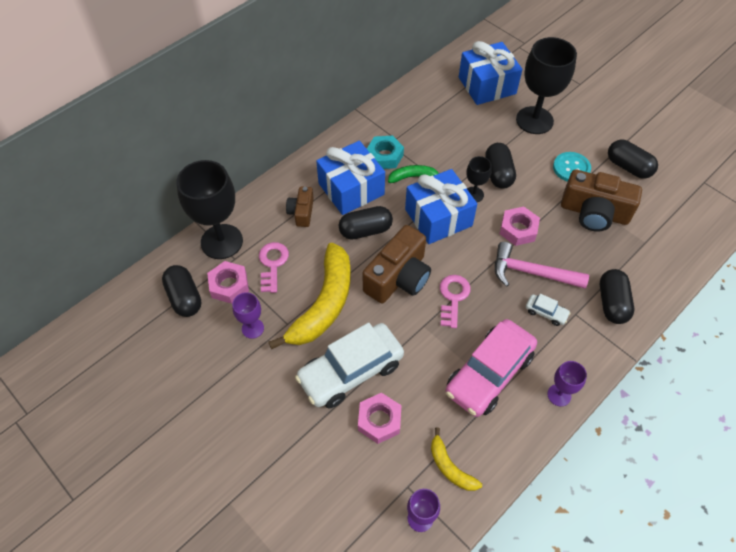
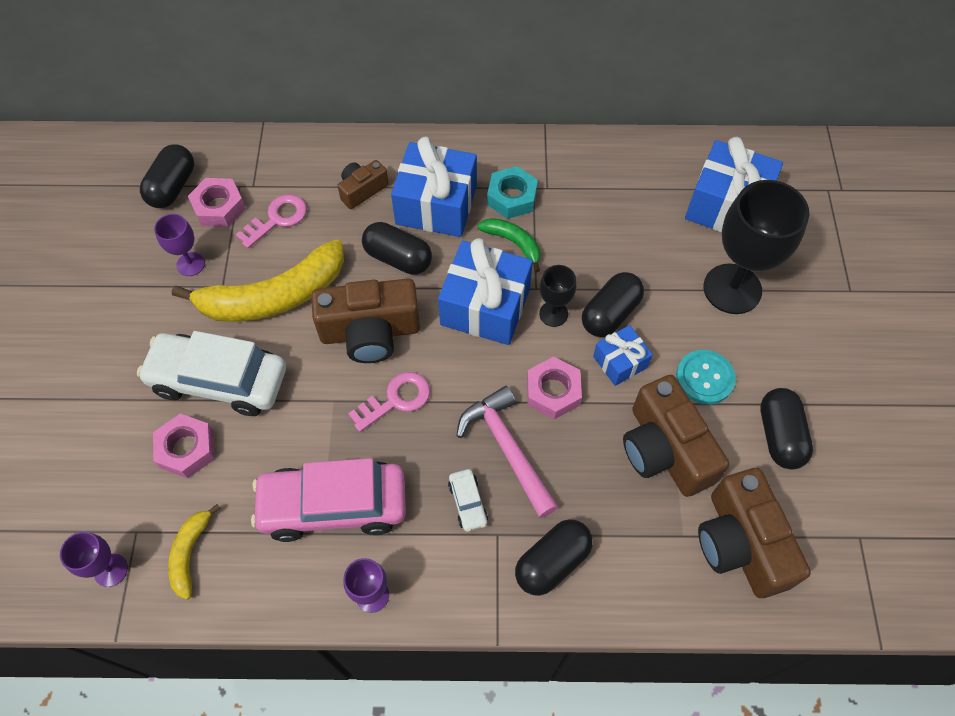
camera: 45 degrees right, 5 degrees up
(222, 241) = (261, 160): black goblet -> none
(529, 191) = (620, 362): none -> blue gift
(669, 224) = (740, 543): none -> brown camera

